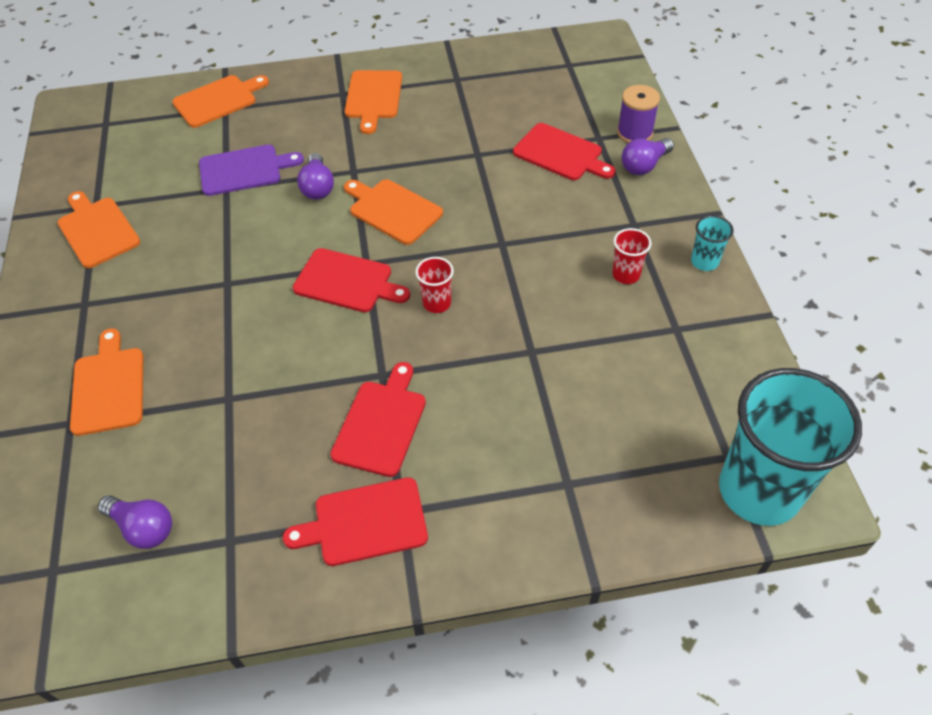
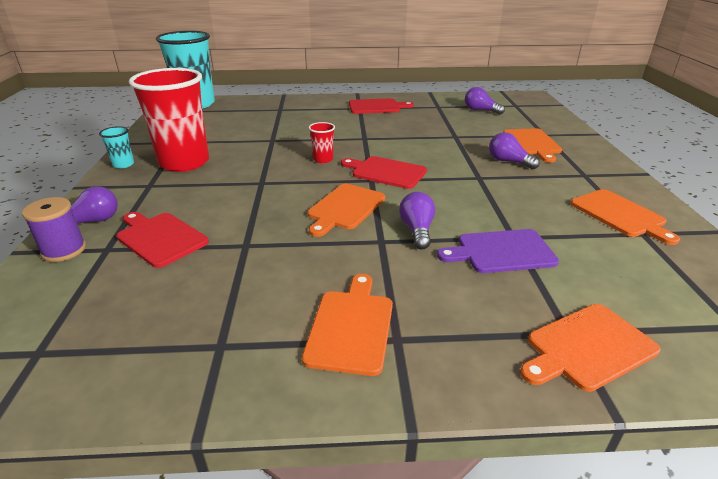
camera: 175 degrees left, 20 degrees down
(171, 326) = (508, 161): none -> purple light bulb
(381, 424) = (366, 125): red cutting board -> none
(393, 210) = (345, 208): orange cutting board -> orange cutting board turned 75 degrees clockwise
(626, 275) = (184, 162): red cup -> red cup, size x2.43

